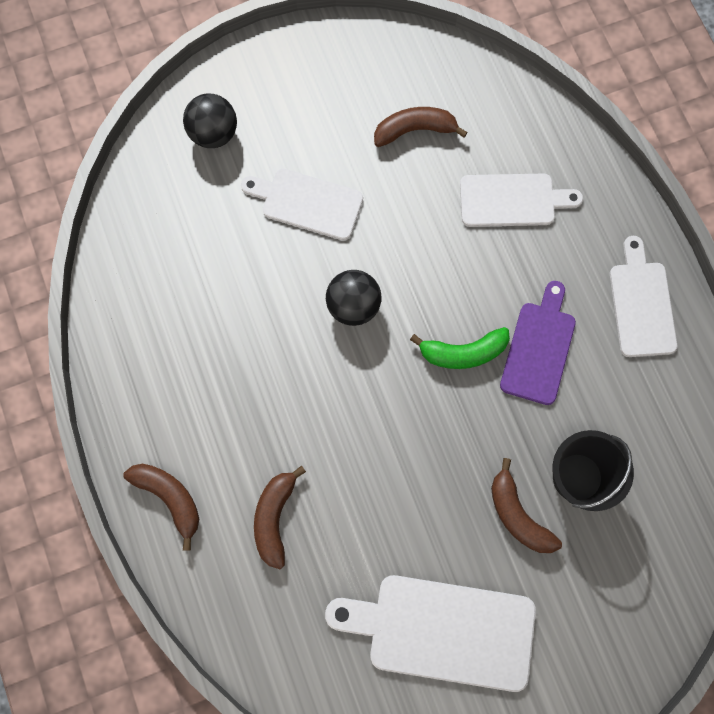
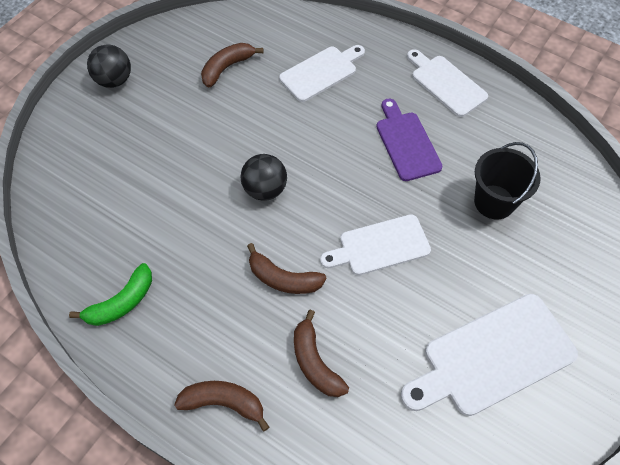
camera: 35 degrees left, 15 degrees down
(214, 133) = (85, 142): black ball -> black ball (114, 80)
(307, 203) = (185, 147): white cutting board -> white cutting board (380, 246)
(463, 352) = (361, 174): green banana -> green banana (122, 302)
(518, 515) = (477, 248): brown banana -> brown banana (283, 279)

